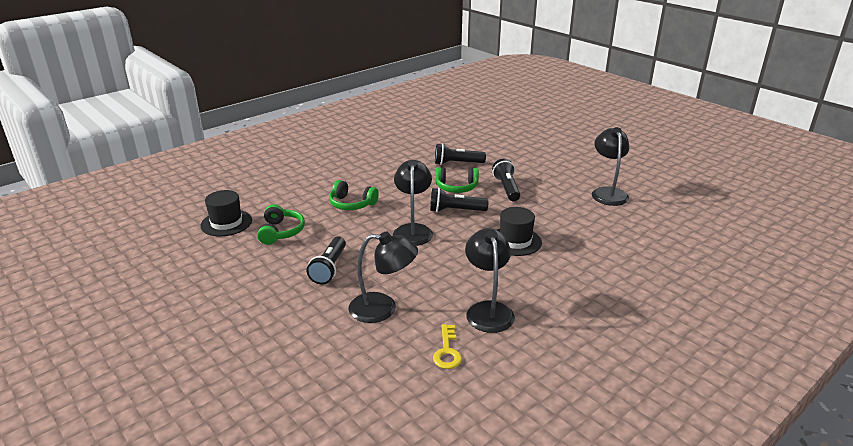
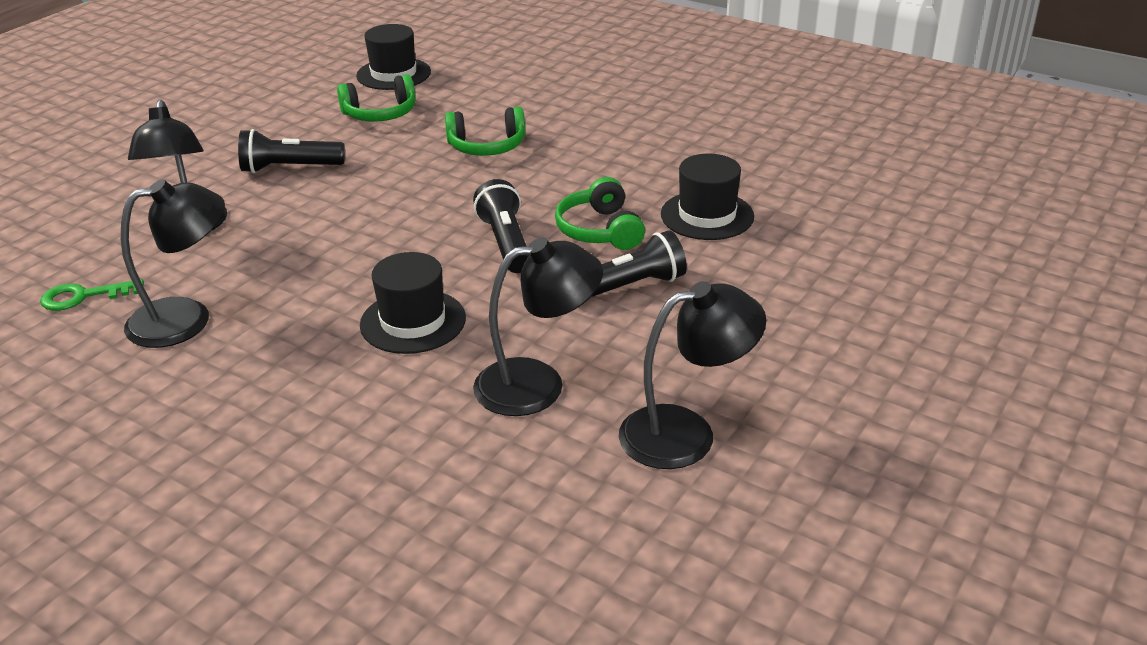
camera: 75 degrees right, 5 degrees up
(352, 204) = (487, 146): green headphones -> green headphones turned 105 degrees counterclockwise
(413, 230) = (420, 213): black lamp -> black lamp (538, 384)
(447, 351) = (83, 297): yellow key -> green key
(457, 163) = (707, 215): black flashlight -> black hat

